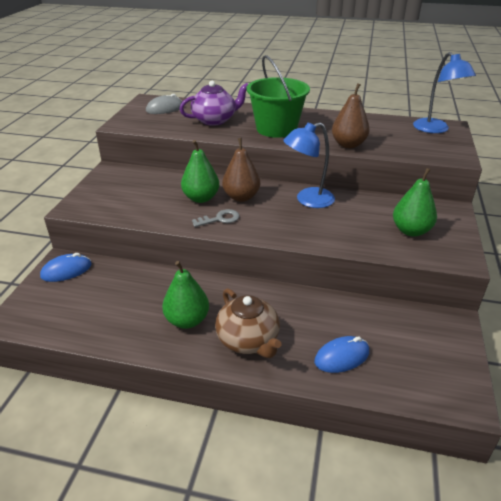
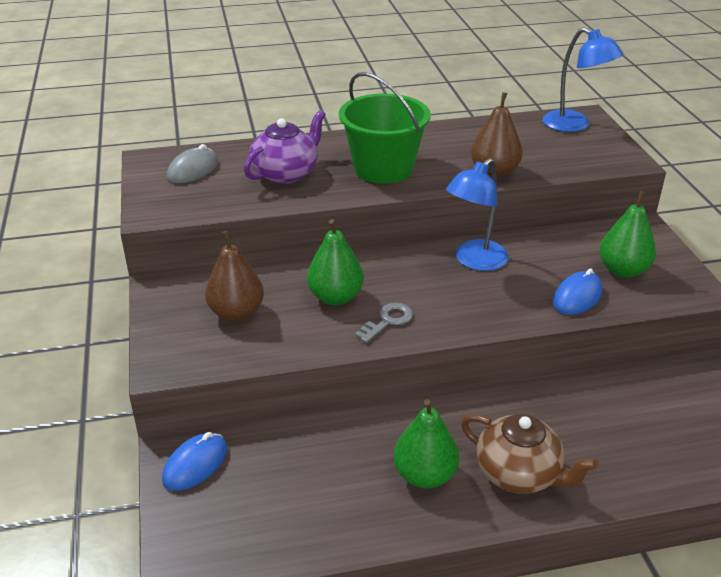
camera: 25 degrees left, 0 degrees up
(241, 197) = (388, 280): brown pear -> brown pear (236, 313)
(342, 357) = (635, 454): blue mouse -> blue mouse (577, 297)

